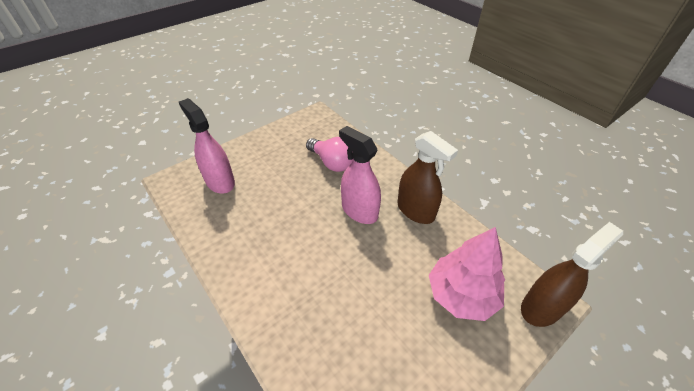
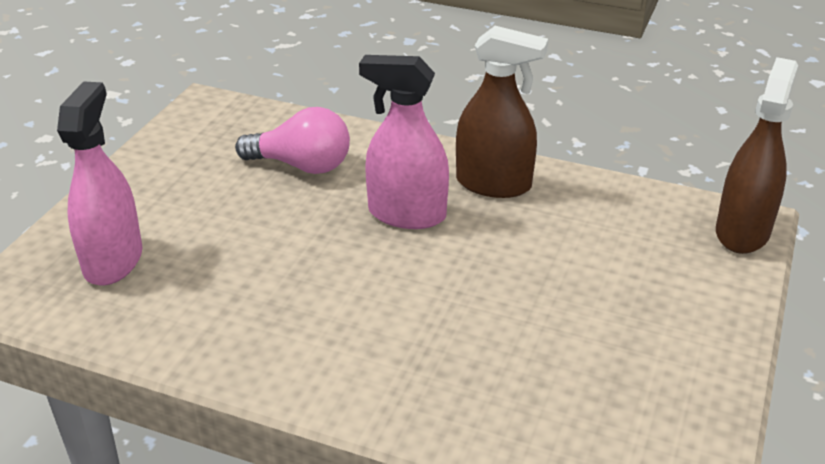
camera: 30 degrees left, 10 degrees down
(220, 182) = (113, 261): pink spray bottle -> pink spray bottle turned 75 degrees clockwise
(461, 294) = (636, 258): pink tree -> none

